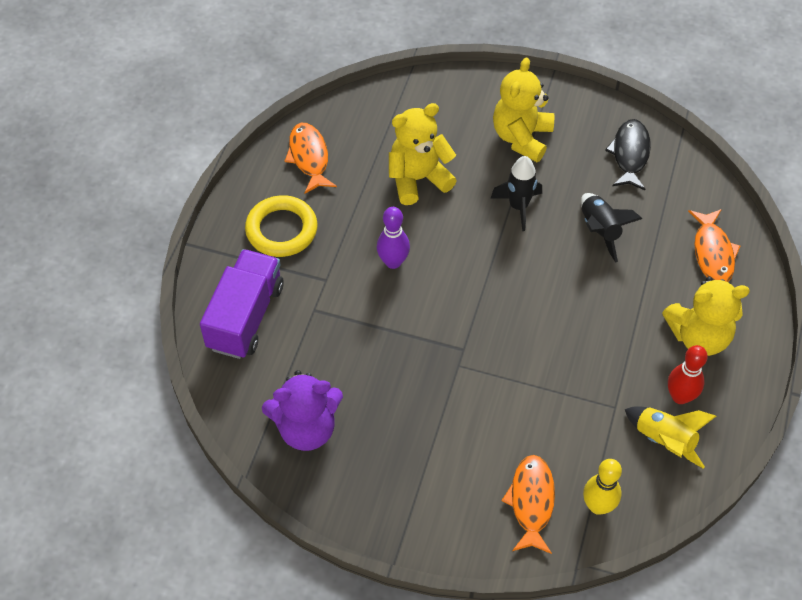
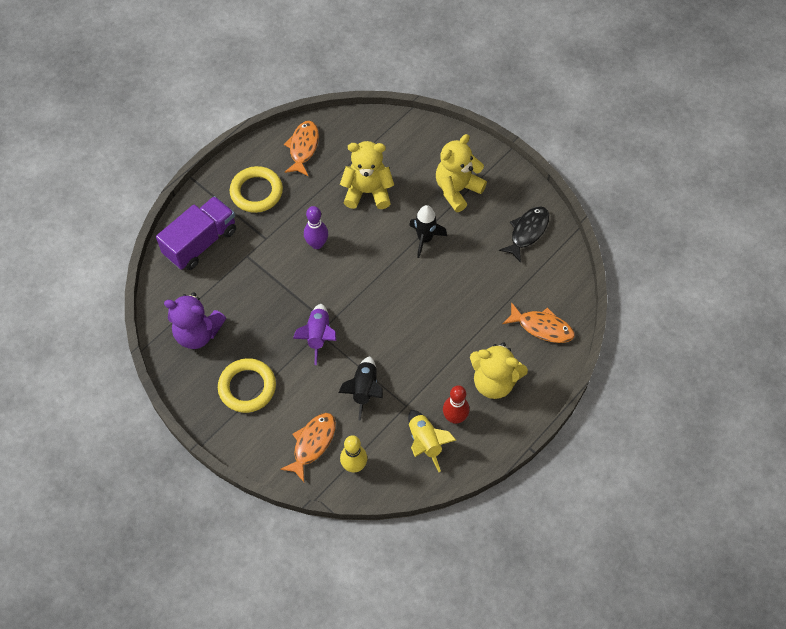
camera: 25 degrees right, 5 degrees up
(409, 468) = (247, 387): none -> yellow ring
(460, 369) = (318, 336): none -> purple rocket
(600, 230) = (471, 279): black rocket -> black rocket (364, 390)
(712, 252) = (542, 327): orange fish -> orange fish turned 90 degrees counterclockwise

